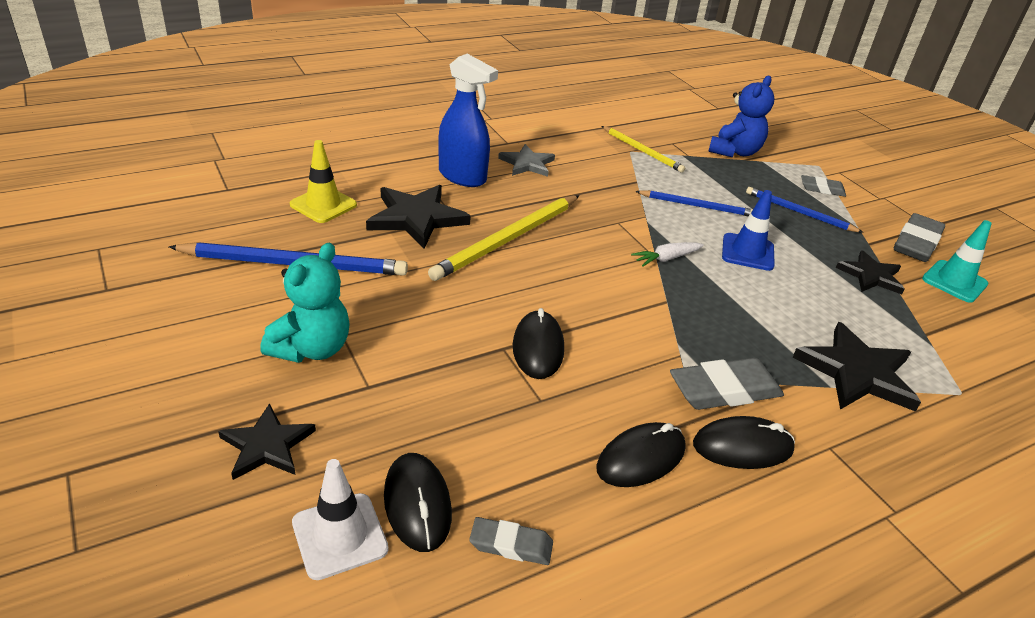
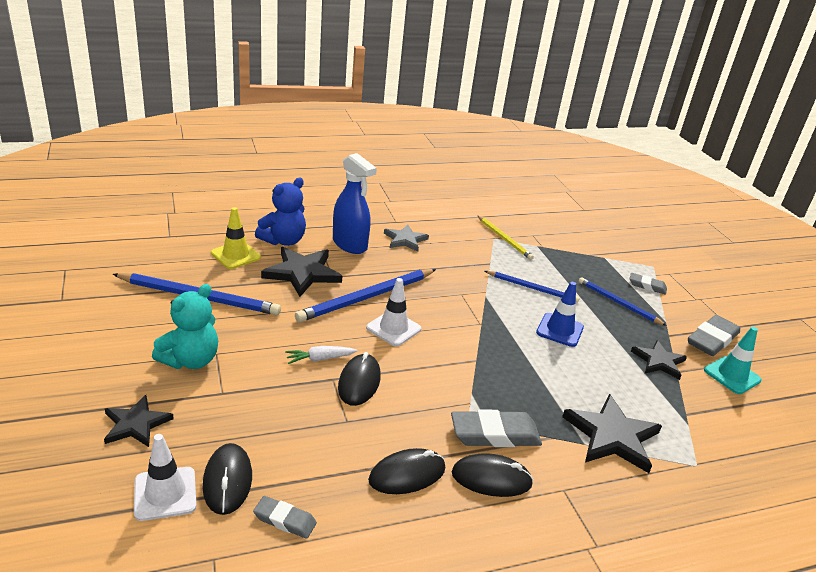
camera: 10 degrees right, 5 degrees down
(507, 240) = (367, 297): yellow pencil -> blue pencil
(554, 274) = (393, 328): none -> white traffic cone
(666, 259) = (489, 327): white carrot -> white carrot (319, 359)
(734, 152) = (583, 247): blue teddy bear -> blue teddy bear (283, 241)

